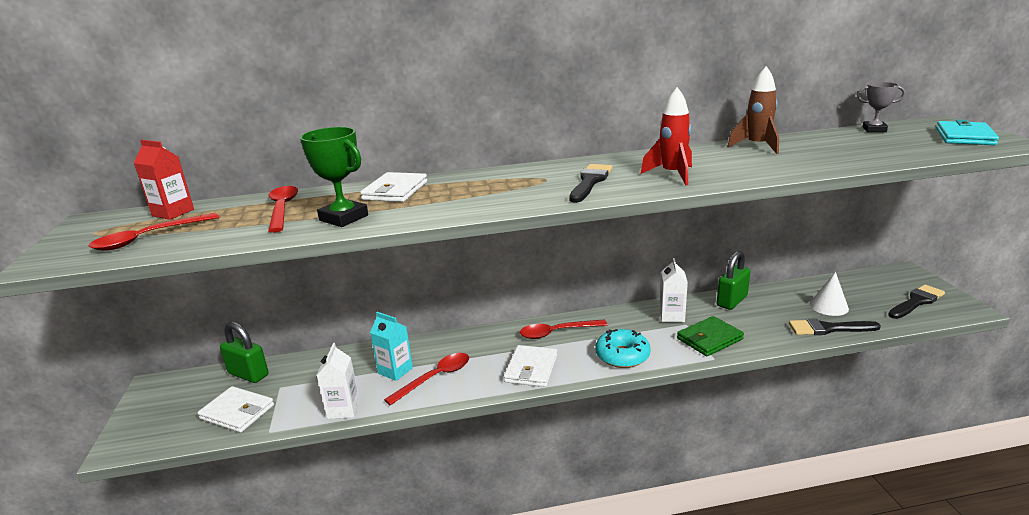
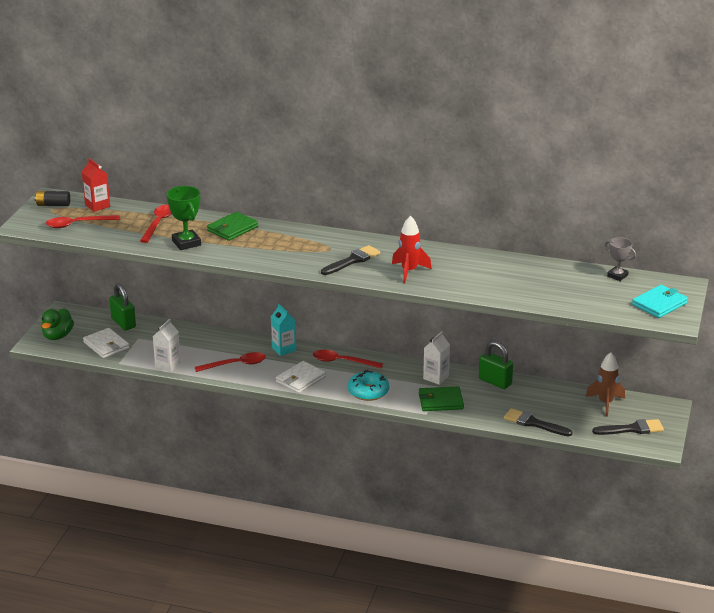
camera: 25 degrees right, 5 degrees up
(96, 227) = (53, 205): none -> black battery
(155, 423) = (58, 336): none -> green duck
(395, 191) = (232, 229): white wallet -> green wallet
(395, 371) = (214, 351): turquoise carton -> turquoise carton (284, 349)
(732, 301) = (495, 382): green padlock -> green padlock turned 60 degrees clockwise
(757, 146) = (505, 264): brown rocket -> brown rocket (605, 403)
(829, 306) = (560, 409): white cone -> none

